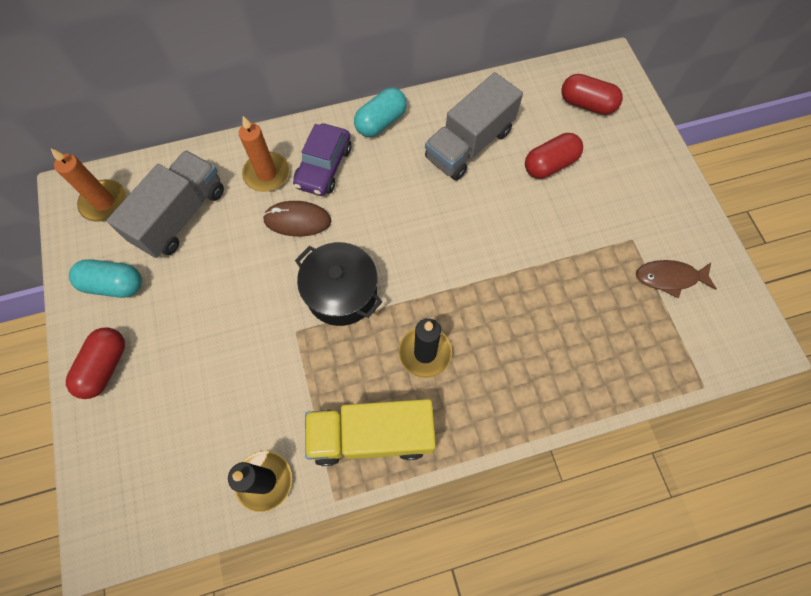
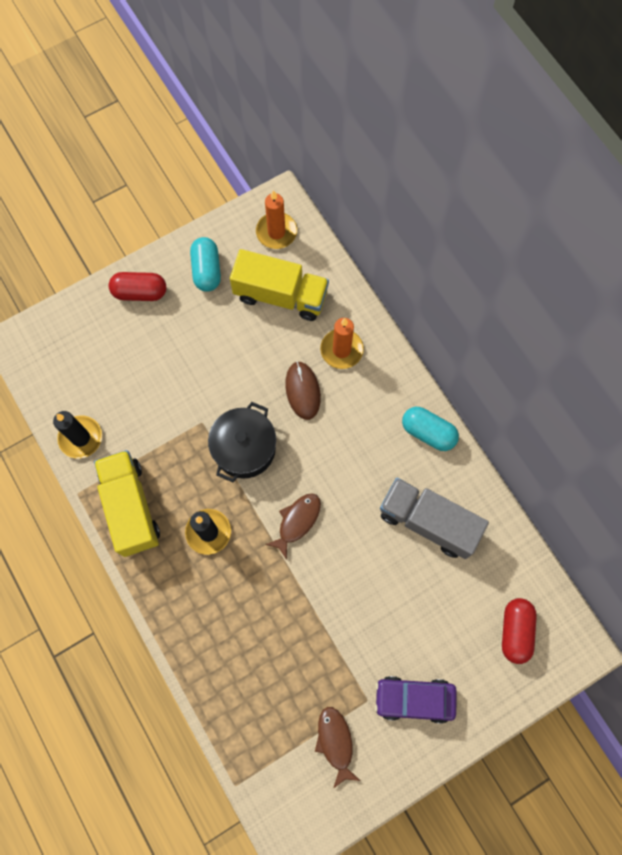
camera: 75 degrees right, 5 degrees up
(180, 216) = (280, 295): grey truck -> yellow truck
(324, 167) = (363, 396): purple car -> purple car (414, 699)
(438, 259) = (297, 521): none -> brown fish
(550, 164) = (428, 605): red capsule -> none

